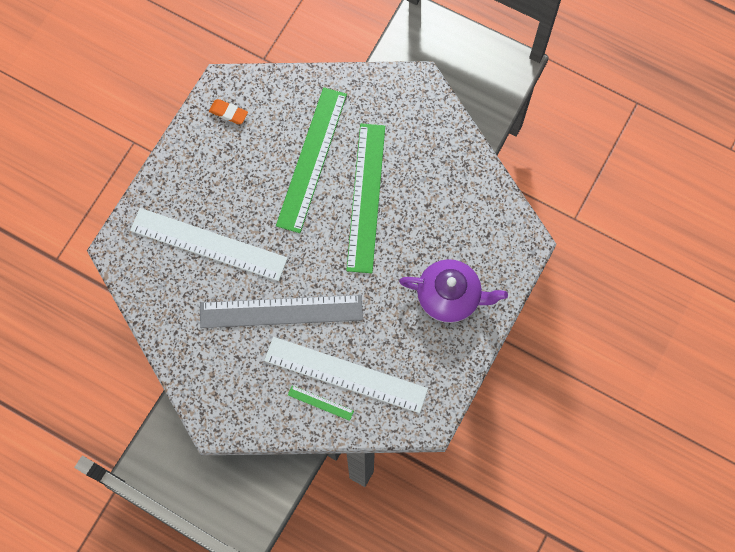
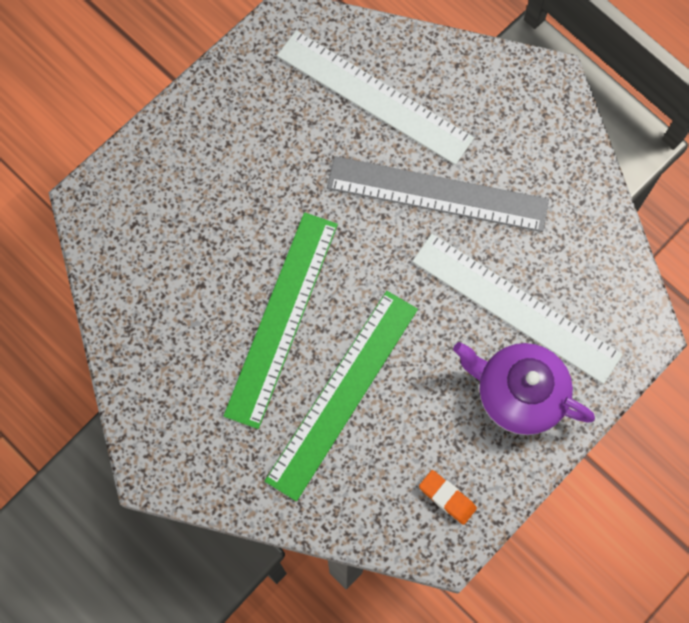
camera: 165 degrees left, 0 degrees up
(320, 403) = (414, 72): green ruler -> none
(450, 297) = (212, 158): purple teapot -> purple teapot (518, 394)

